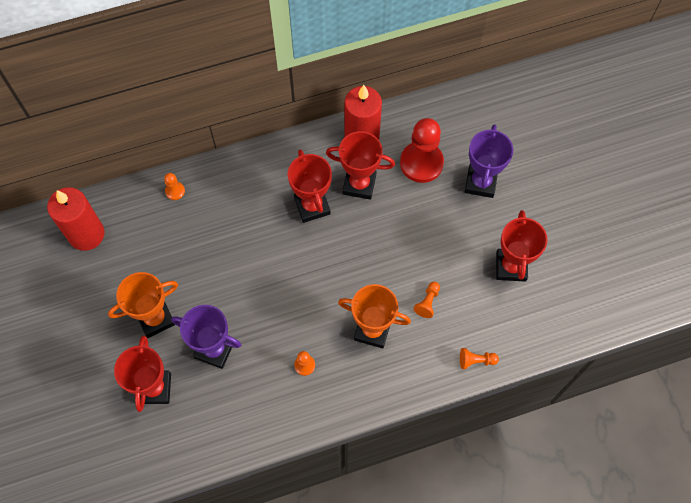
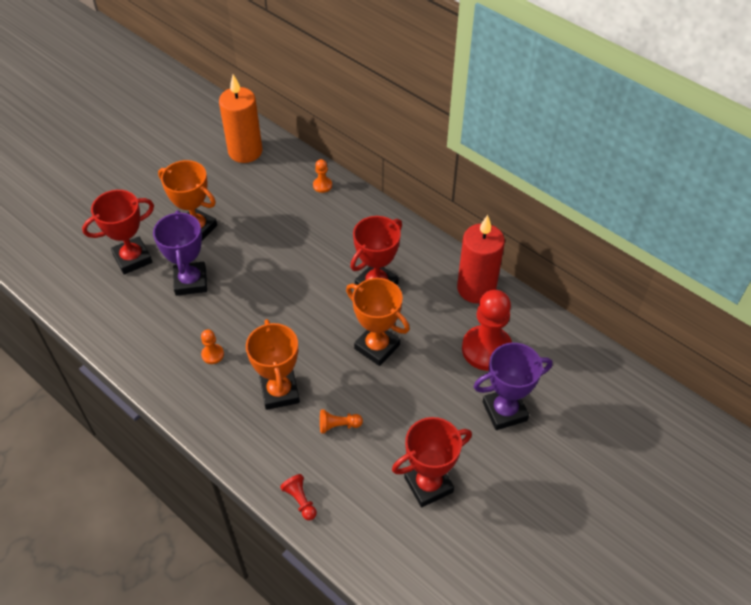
camera: 60 degrees right, 15 degrees down
(86, 234) = (245, 151): red candle -> orange candle
(359, 184) = (425, 310): red trophy -> none
(372, 238) = (377, 347): none -> orange trophy
(476, 360) = (300, 500): orange pawn -> red pawn

